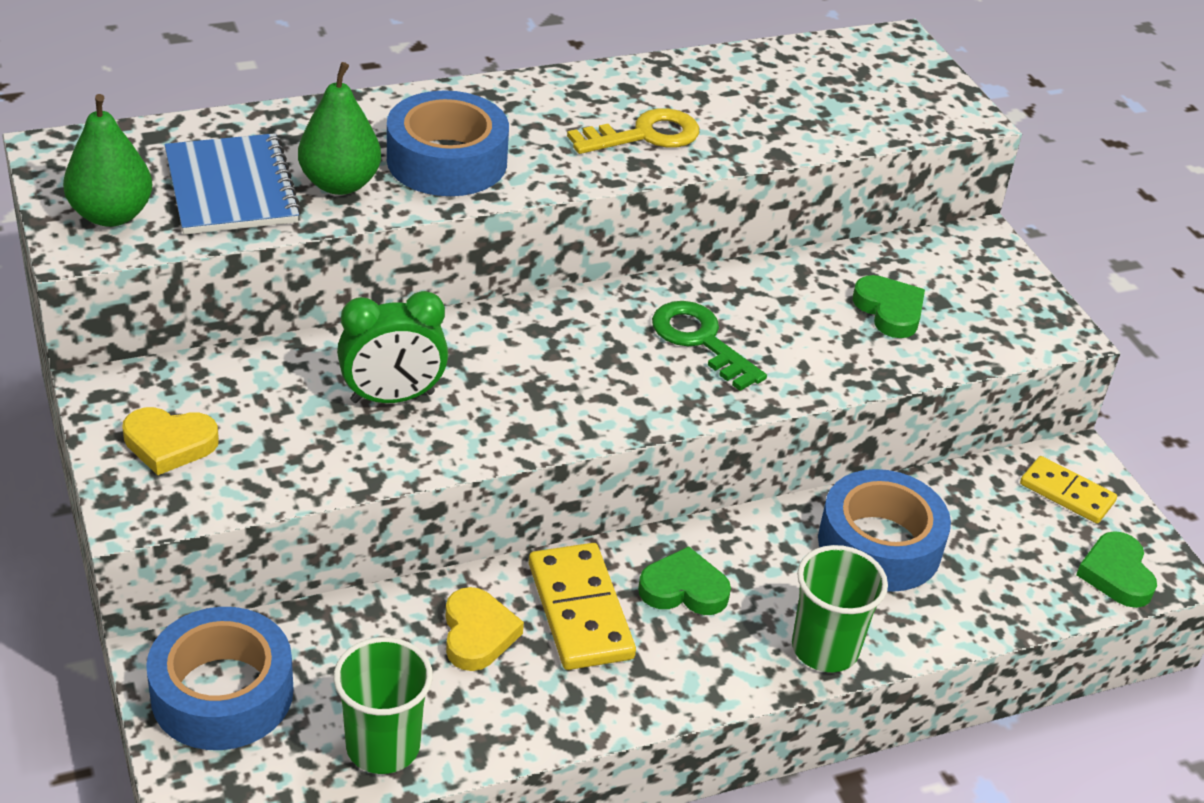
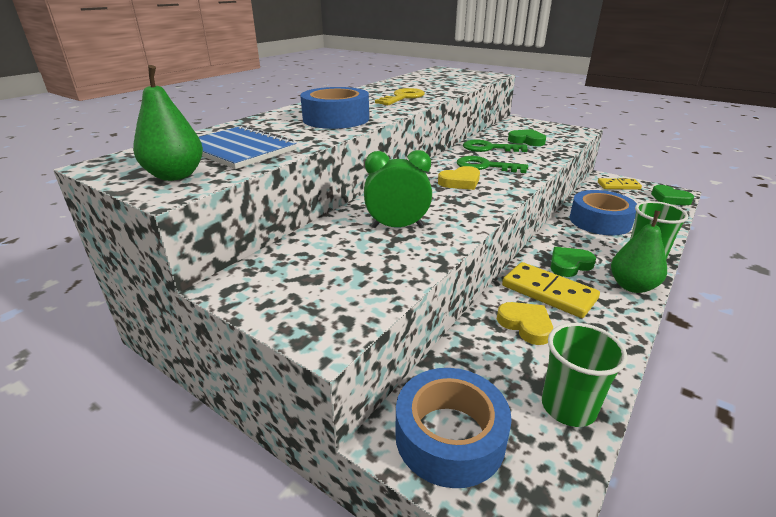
camera: 30 degrees left, 10 degrees down
(169, 444) = (304, 294): yellow heart -> yellow heart (460, 182)
(340, 184) = (297, 135): green pear -> green pear (632, 286)
(392, 397) = (397, 226): green clock -> green clock turned 135 degrees counterclockwise
(781, 297) = (489, 148): none -> green key

